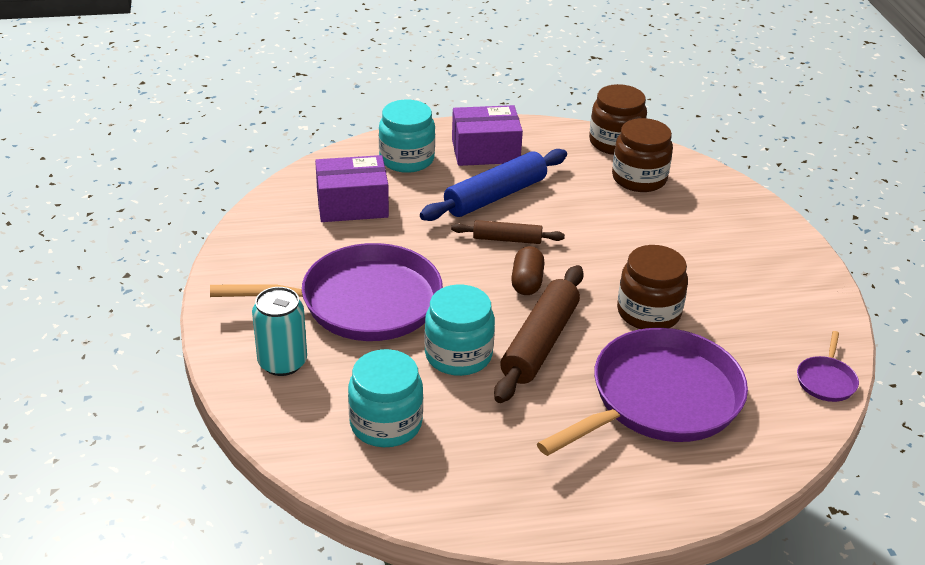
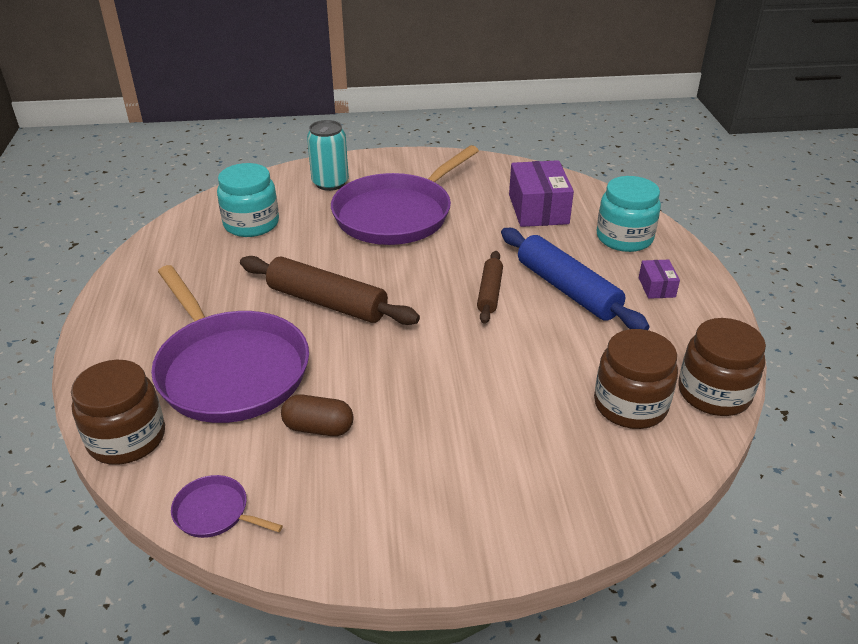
camera: 95 degrees right, 0 degrees up
(363, 302) = (396, 214): purple pan -> purple pan turned 45 degrees clockwise
(458, 355) = (320, 258): turquoise jar -> none
(485, 151) = (656, 287): purple box -> purple box, size x0.50
(527, 282) = (418, 301): brown capsule -> brown capsule (318, 428)
(648, 312) = (361, 379): brown jar -> brown jar (127, 438)

